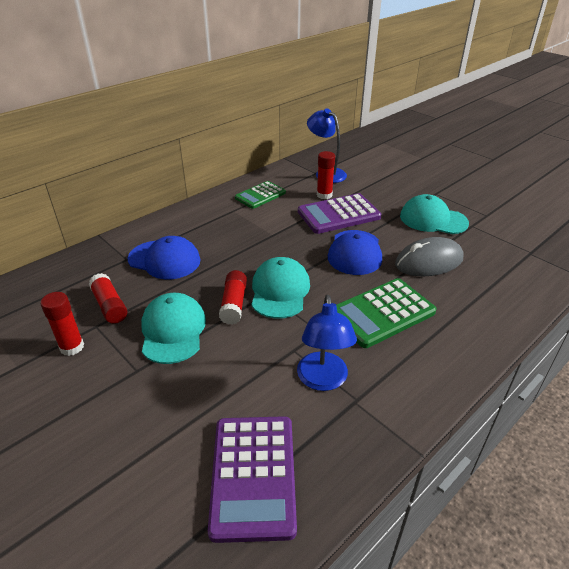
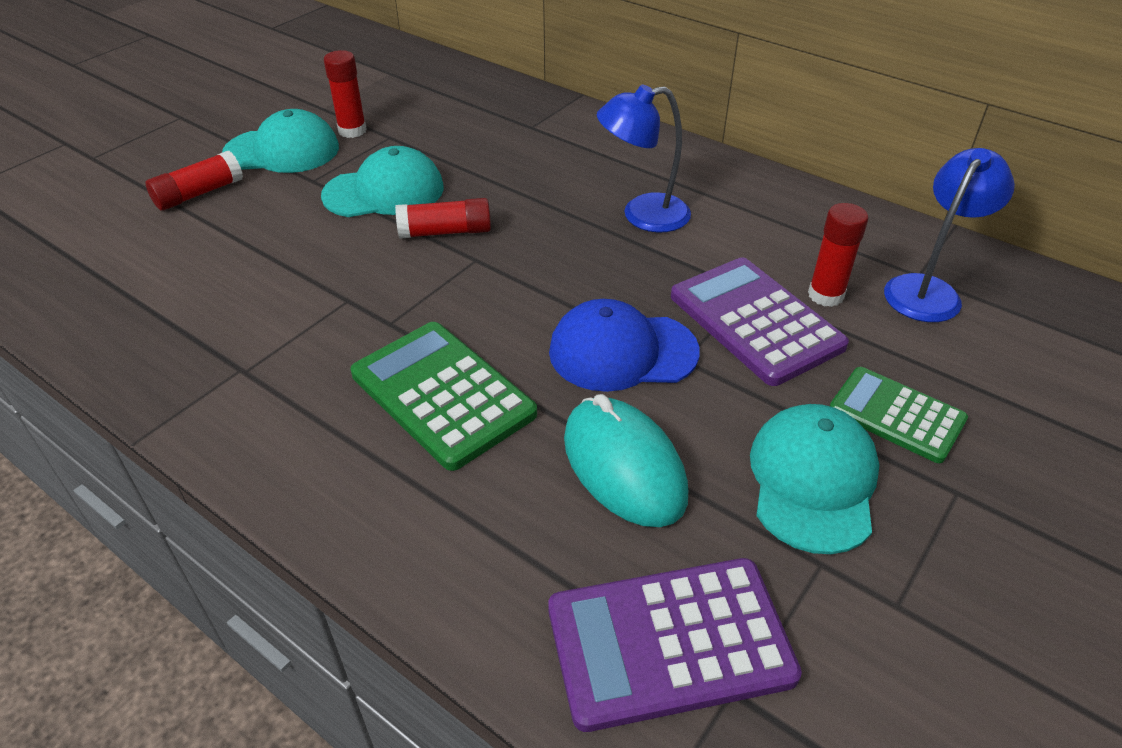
camera: 80 degrees right, 5 degrees up
(110, 306) = (428, 137): red glue stick -> red glue stick (199, 194)
(164, 260) = (538, 156): blue cap -> none
(253, 475) = (140, 290): purple calculator -> purple calculator (669, 642)
(260, 195) = (774, 215): green calculator -> green calculator (896, 415)
(280, 291) = (484, 271): turquoise cap -> turquoise cap (282, 151)
(323, 380) = (284, 334): blue lamp -> blue lamp (642, 215)
(429, 262) = (624, 466): grey mouse -> turquoise mouse

